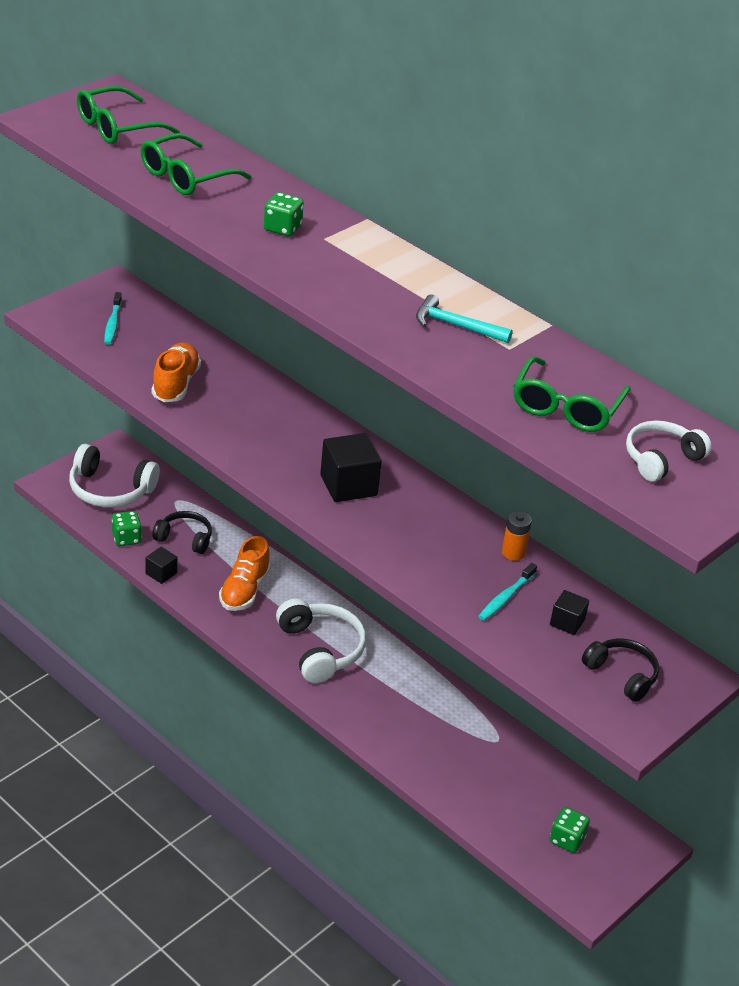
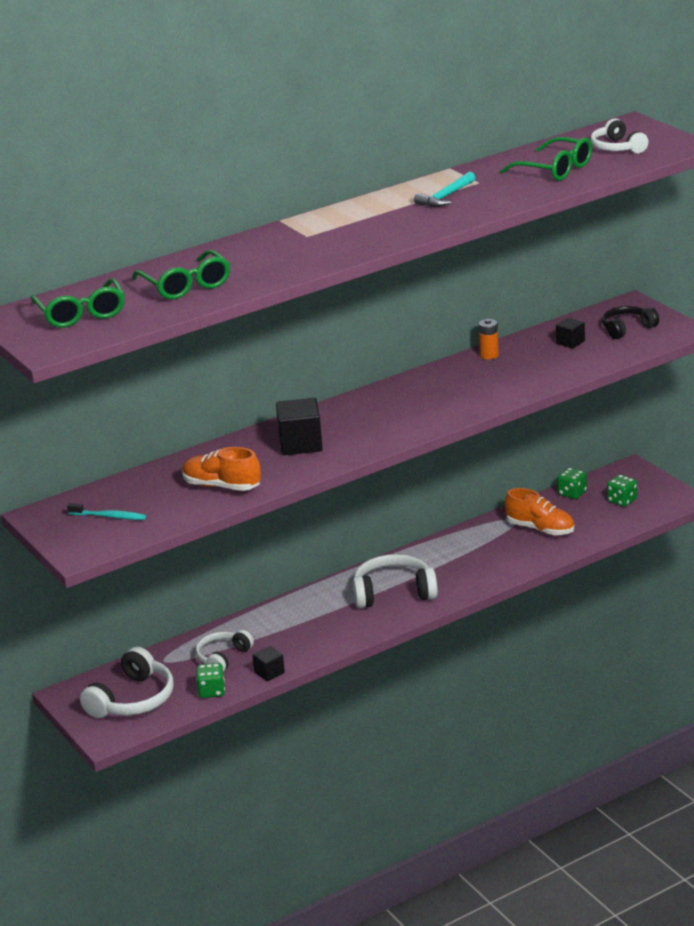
camera: 70 degrees left, 10 degrees down
(185, 538) = (223, 657): black headphones -> white headphones
(244, 590) = (306, 627): orange shoe -> orange shoe (540, 529)
(282, 228) = (286, 250): green dice -> green dice (572, 493)
(348, 485) = (391, 414): black cube -> black cube (300, 444)
(506, 597) = (539, 362): turquoise toothbrush -> none

